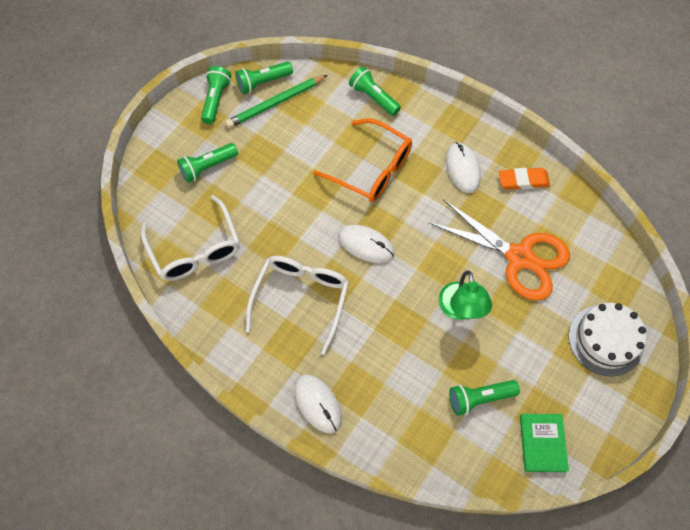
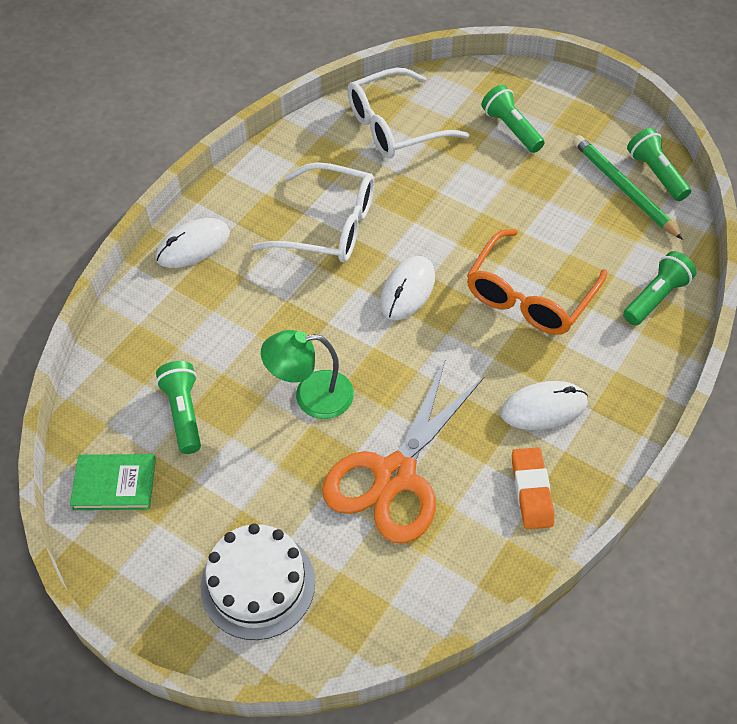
camera: 90 degrees right, 10 degrees down
(216, 100) = (617, 129): green flashlight -> none

